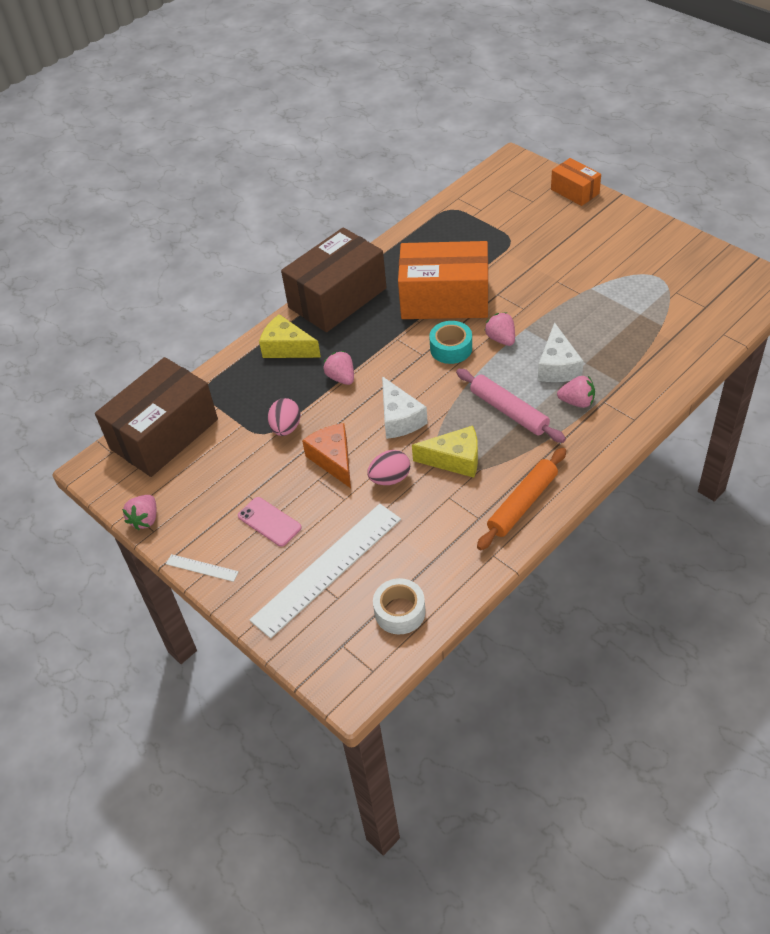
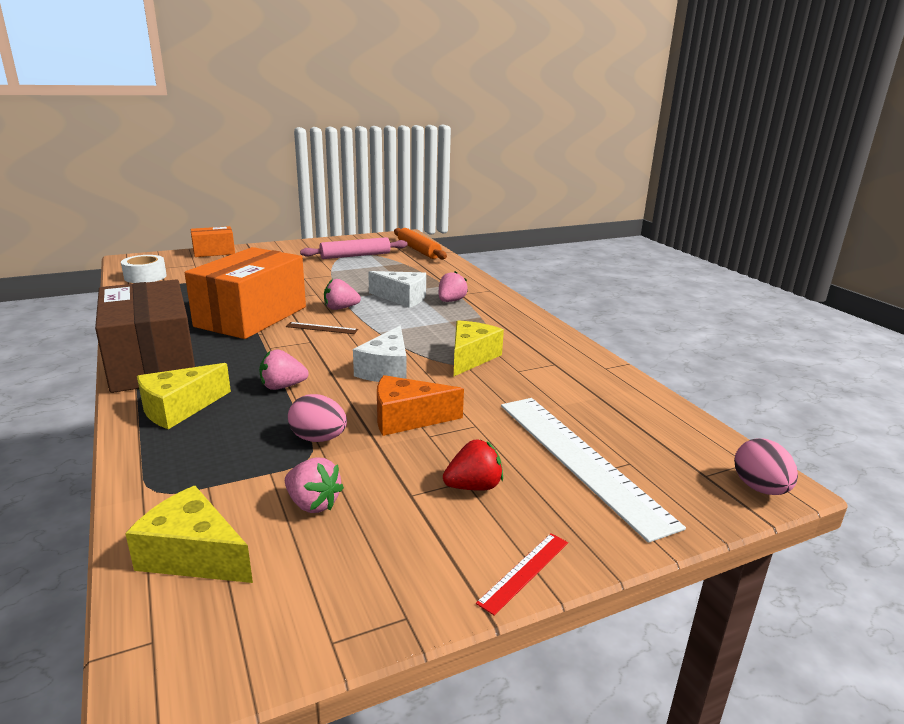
camera: 75 degrees left, 25 degrees down
(145, 519) = (370, 623): pink strawberry -> pink strawberry (313, 504)
(164, 434) = (193, 555): brown box -> yellow cheese
(202, 568) = (524, 571): white ruler -> red ruler
(269, 522) = (474, 486): pink phone -> red strawberry
(390, 478) = (467, 393): pink egg -> pink egg (759, 488)
(399, 419) = (386, 370): white cheese -> white cheese turned 105 degrees clockwise
(400, 612) = (663, 428): white tape -> white tape (145, 276)
(451, 348) = (322, 328): turquoise tape -> brown ruler
(509, 411) = (433, 324): pink rolling pin -> pink rolling pin (355, 255)
(522, 504) = (550, 343): orange rolling pin -> orange rolling pin (418, 250)

